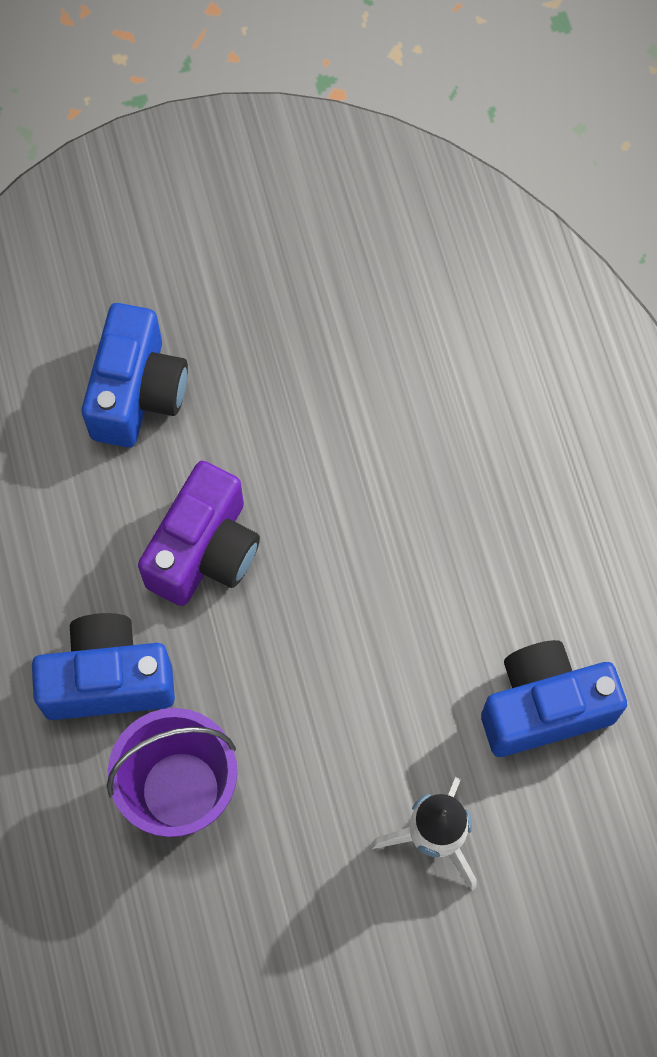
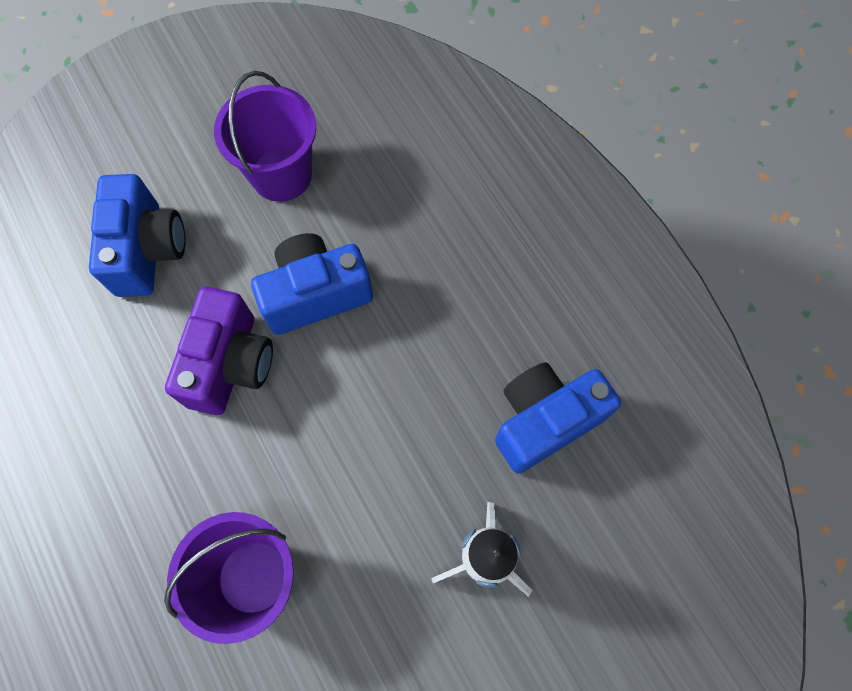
camera: 15 degrees left, 0 degrees up
(108, 679) = (170, 495): blue camera -> blue camera (316, 294)
(313, 337) = (281, 174): none -> purple bucket

